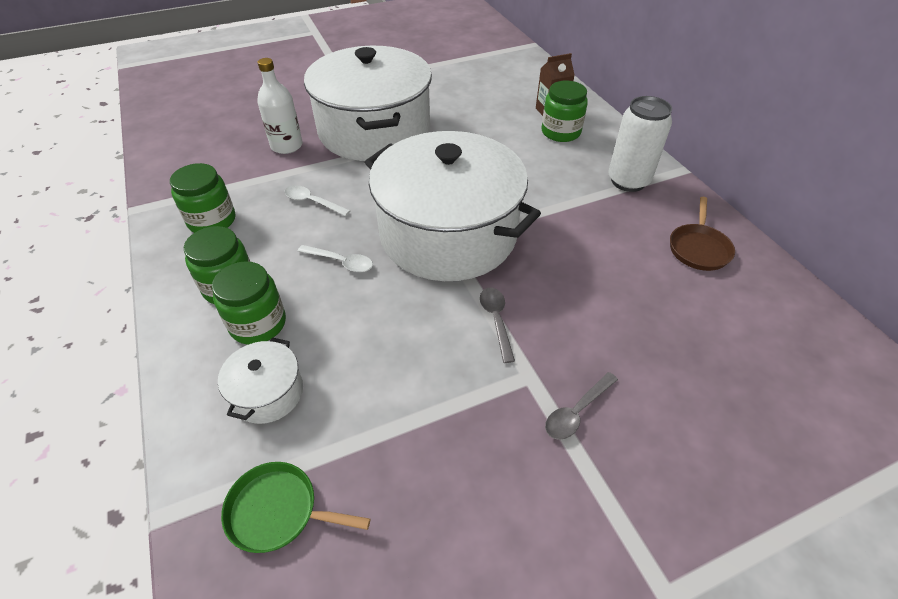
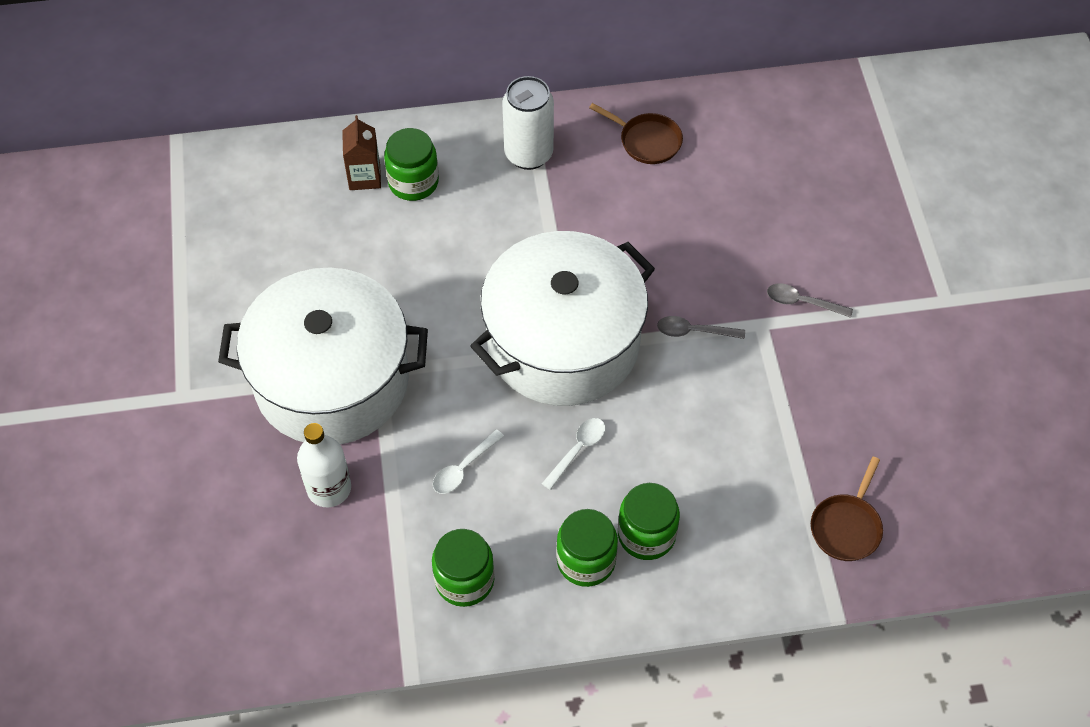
camera: 75 degrees left, 10 degrees up
(267, 393) = (733, 529): white pot -> none
(278, 511) = (846, 527): green pan -> brown pan
(577, 412) = (802, 302): grey spoon -> grey spoon turned 135 degrees clockwise

